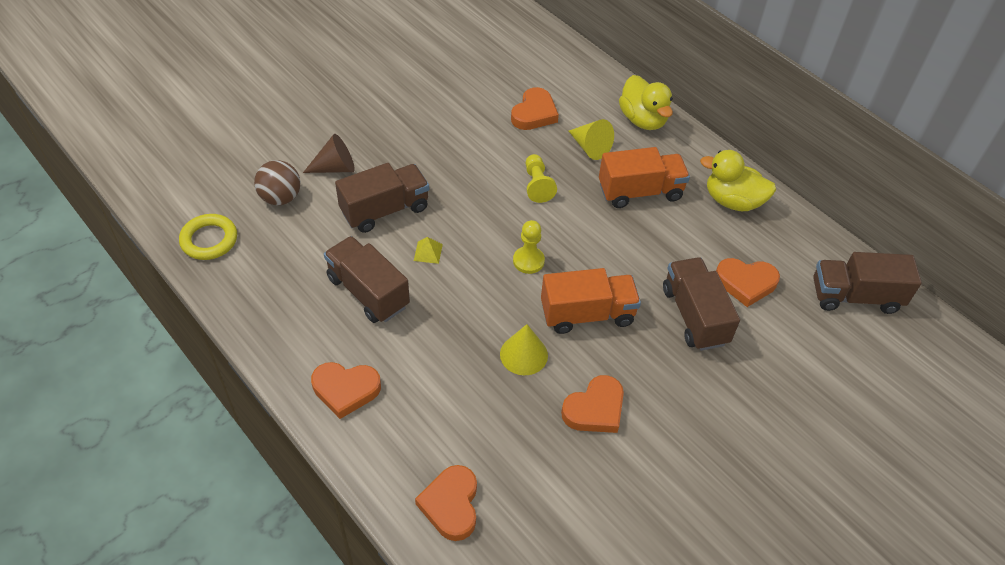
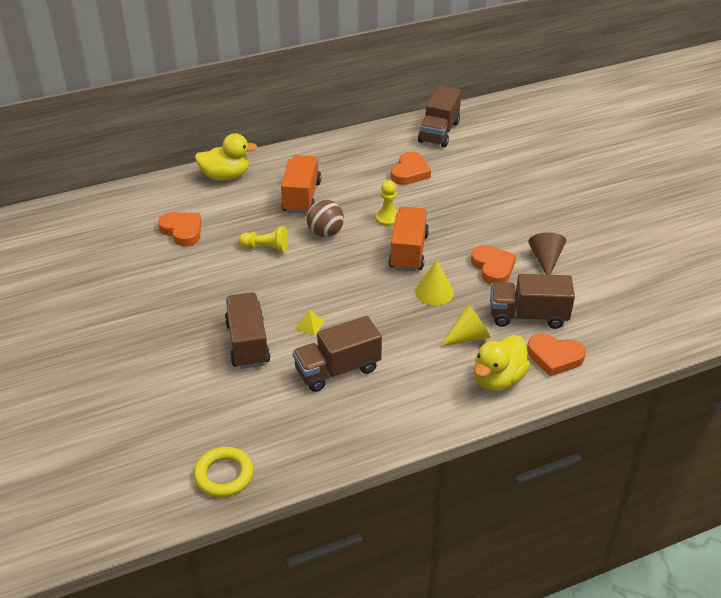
camera: 70 degrees left, 10 degrees down
(280, 198) = (194, 413): brown ball -> brown ball (325, 233)
(335, 167) = (176, 368): brown cone -> brown cone (545, 259)
(345, 390) = (435, 400): orange heart -> none
(528, 261) = (344, 270): yellow pawn -> yellow pawn (388, 218)
(590, 147) = (240, 210): yellow cone -> yellow cone (468, 337)
(694, 316) = (429, 202): brown truck -> brown truck (528, 316)
(732, 201) = (333, 157): yellow duck -> yellow duck (498, 379)

